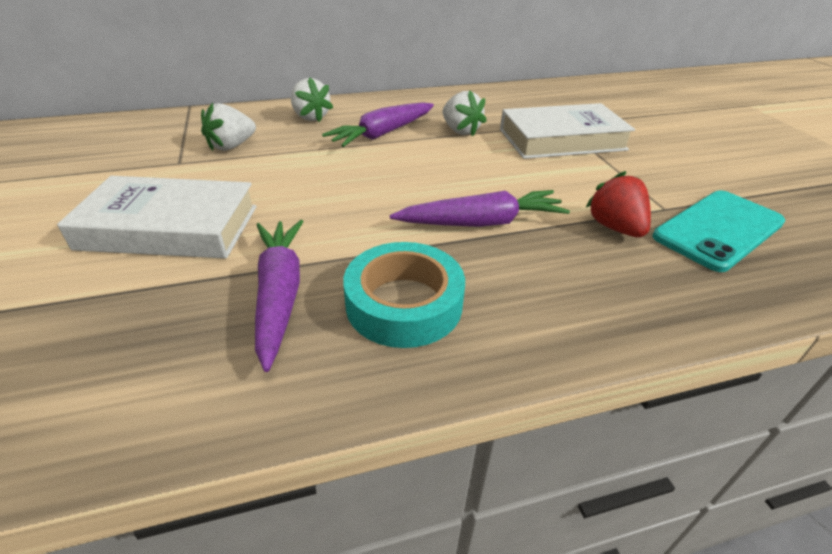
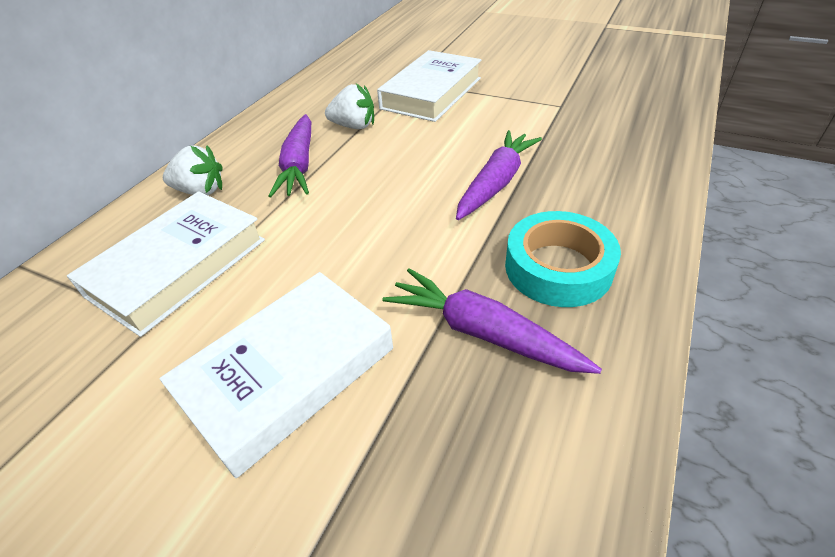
camera: 45 degrees left, 5 degrees up
(231, 146) = (178, 267): white strawberry -> white book
(615, 227) = (561, 134): red strawberry -> none
(718, 230) = (602, 102): turquoise phone -> none

